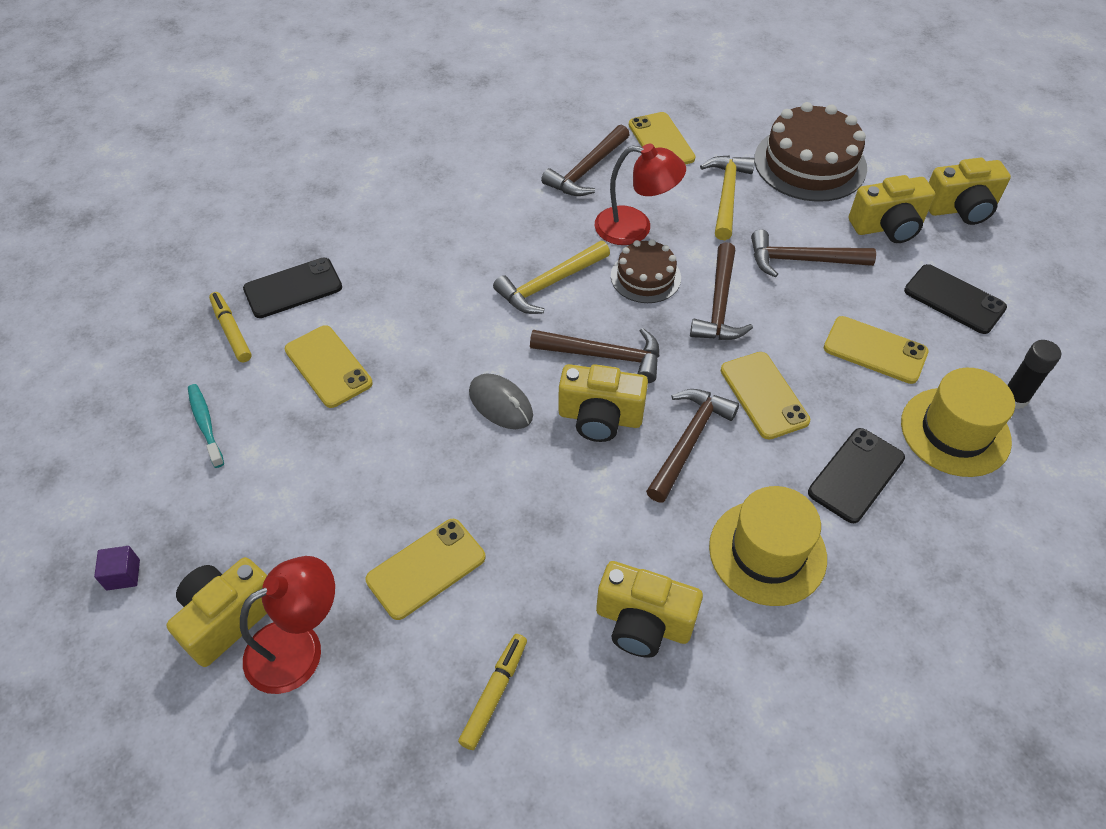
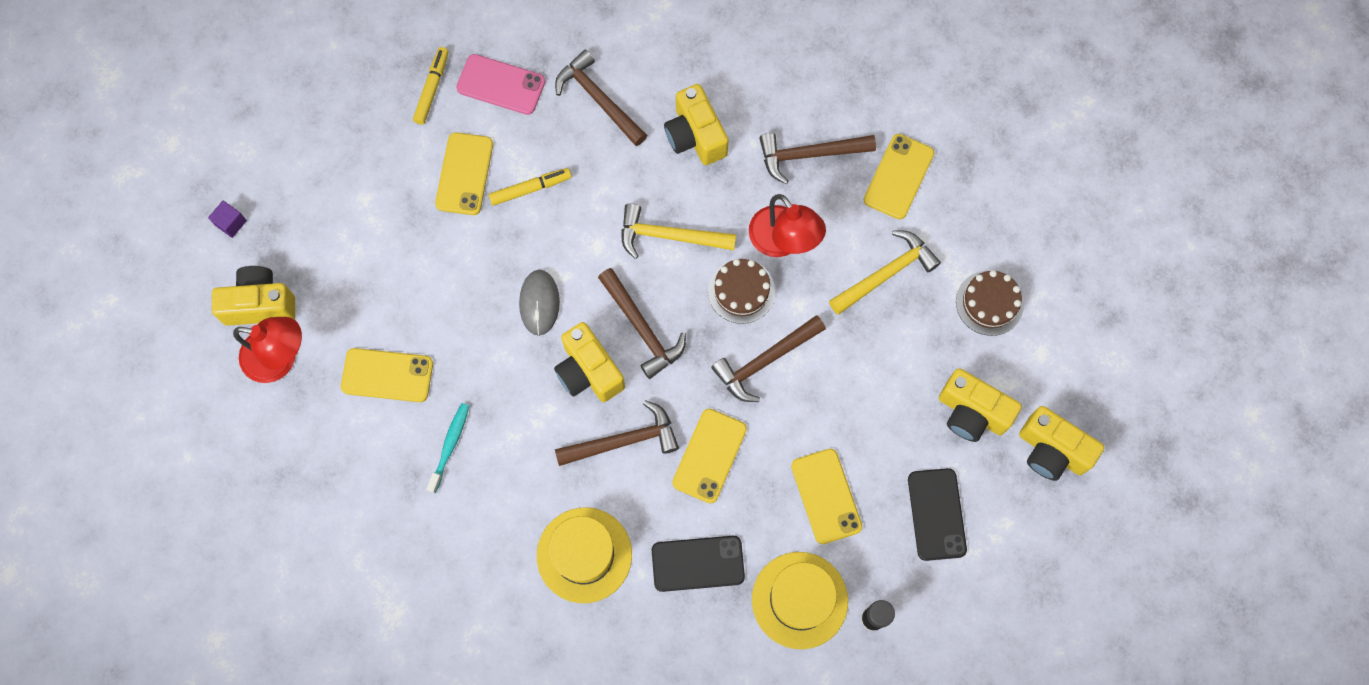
camera: 45 degrees right, 20 degrees up
(205, 424) = (356, 153): turquoise toothbrush -> turquoise toothbrush (450, 445)
(293, 288) = (501, 85): black phone -> pink phone
(494, 693) = (351, 484): yellow marker -> yellow marker (530, 189)
(643, 622) = (468, 524): yellow camera -> yellow camera (695, 136)
(802, 260) = (869, 380): brown hammer -> brown hammer (599, 99)
(810, 163) = (989, 303): brown cake -> brown cake, size x0.57

